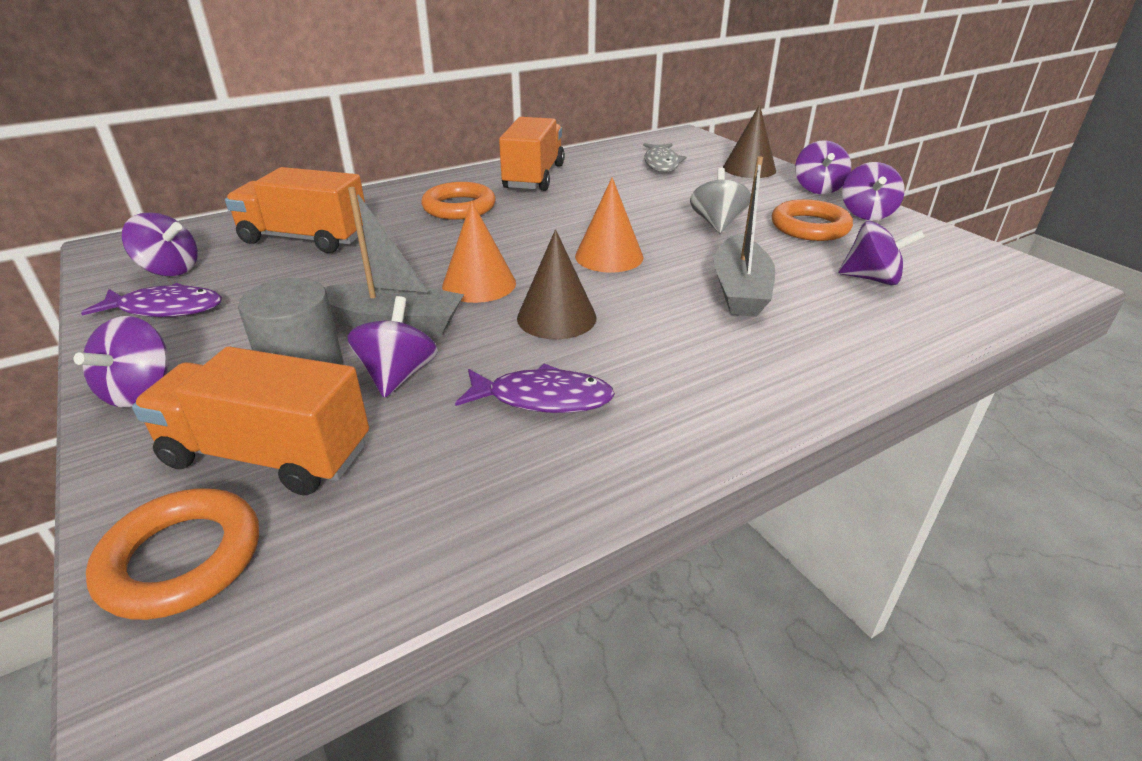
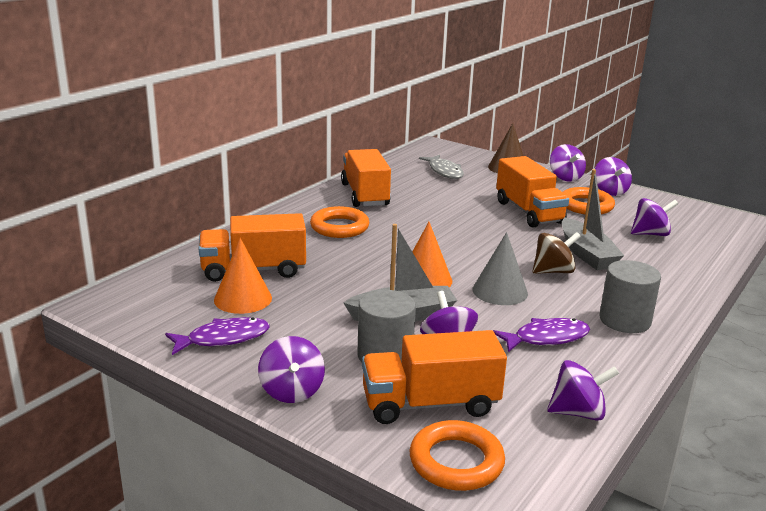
camera: 25 degrees left, 10 degrees down
(170, 270) = (180, 312): purple spinning top -> purple spinning top (578, 412)
(556, 317) = (500, 291): brown cone -> grey cone
(609, 256) = (486, 246): orange cone -> orange cone (243, 299)
(663, 305) = (553, 271): none -> brown spinning top
(693, 399) = (625, 320): none -> grey cylinder
(717, 223) = (529, 212): grey spinning top -> orange truck

